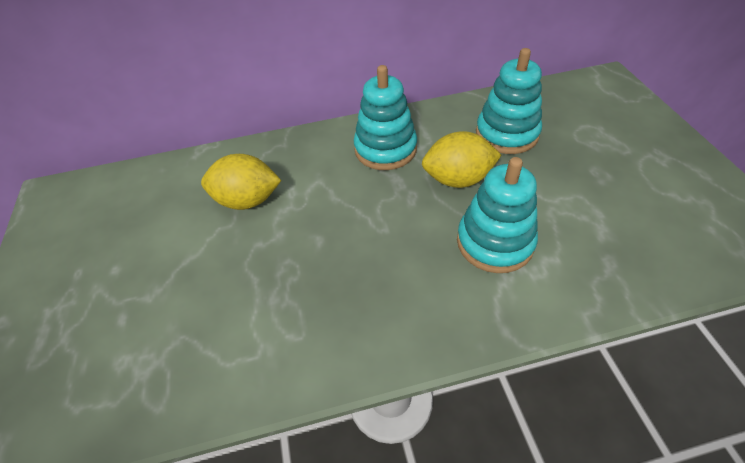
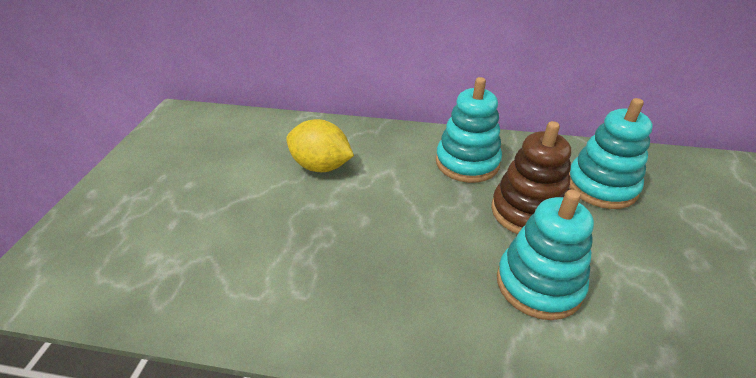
camera: 20 degrees right, 10 degrees down
(458, 179) = (527, 212): yellow lemon -> brown stacking toy

